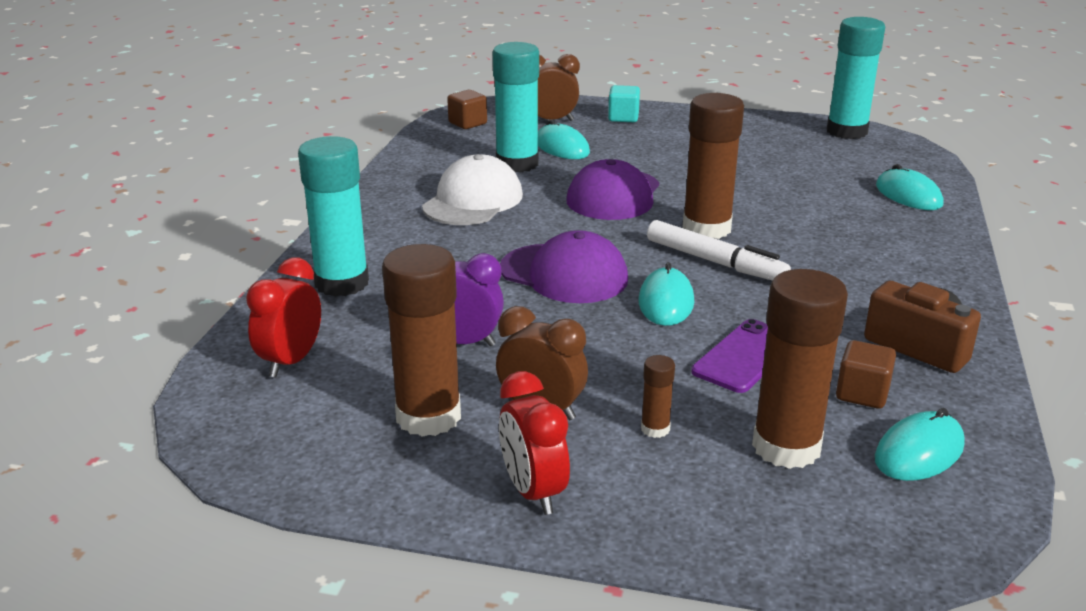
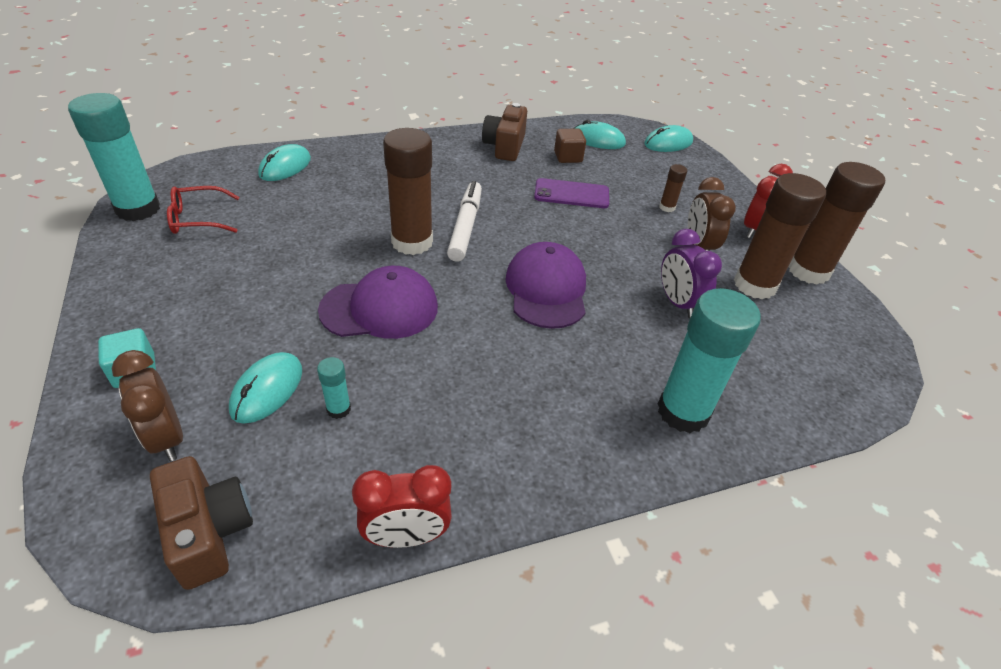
camera: 125 degrees left, 15 degrees up
(291, 361) = (792, 376): red clock -> red clock (406, 536)
(467, 123) = (208, 532): brown cube -> brown camera
(473, 201) = (460, 402): white cap -> none
(517, 164) = (338, 409): turquoise glue stick -> turquoise glue stick, size x0.44
(666, 302) = (540, 234): turquoise mouse -> turquoise mouse (668, 143)
(786, 447) = (634, 170): brown glue stick -> brown glue stick (808, 271)
(815, 150) = (198, 219): none -> red glasses

